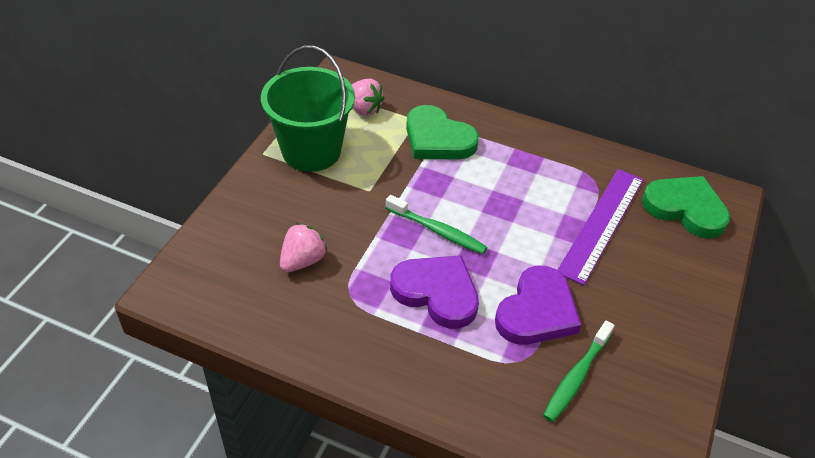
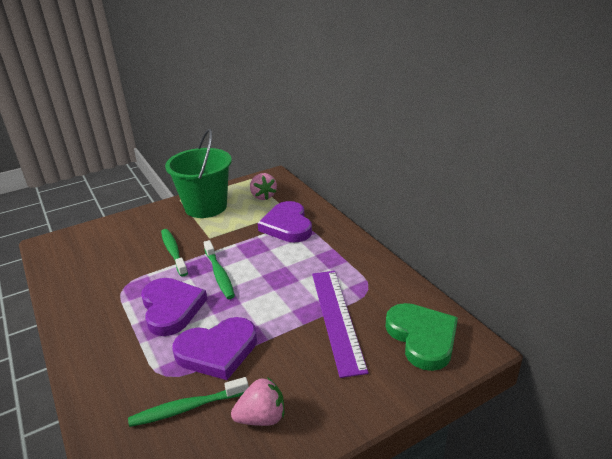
camera: 40 degrees right, 15 degrees down
(302, 261) = (125, 258): pink strawberry -> pink strawberry (261, 417)
(351, 227) = (173, 252): none -> green toothbrush
(438, 139) = (287, 226): green heart -> purple heart
(602, 224) = (337, 318): purple ruler -> purple ruler turned 75 degrees counterclockwise

